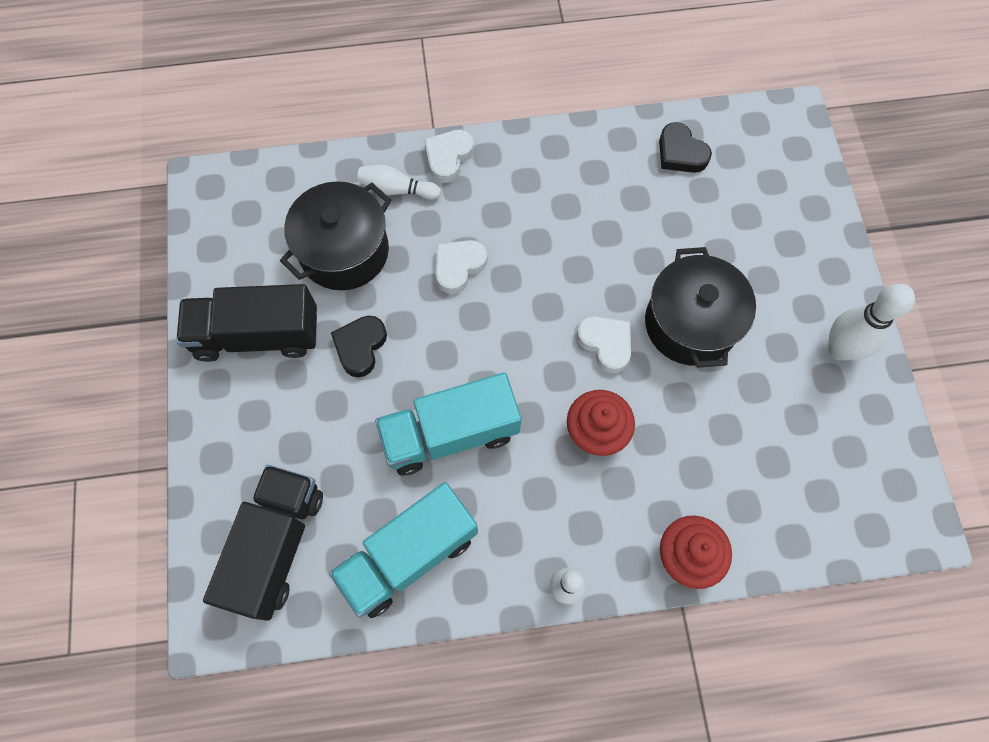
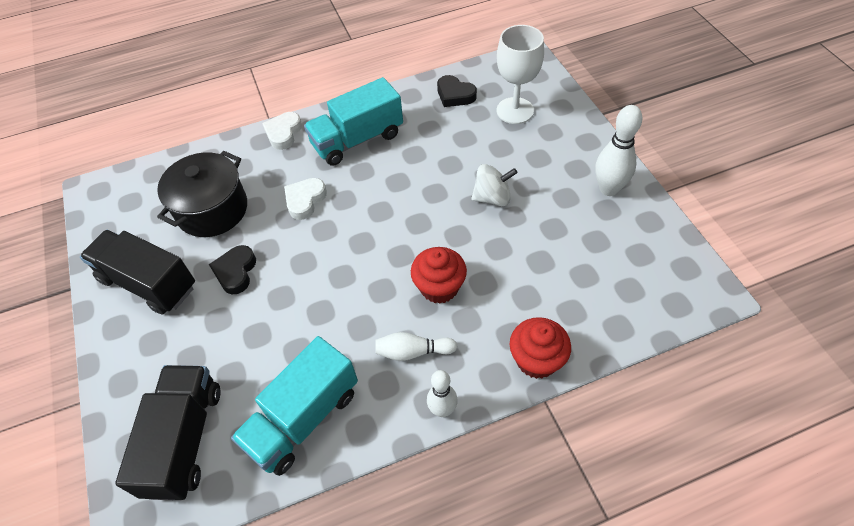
camera: 10 degrees left, 15 degrees down
(257, 335) = (148, 283): black truck -> black truck turned 45 degrees clockwise
(397, 189) = (247, 161): white bowling pin -> white bowling pin (413, 352)
(450, 433) = (321, 317): turquoise truck -> turquoise truck (357, 140)
(606, 344) = (431, 225): white heart -> none
(690, 324) = (492, 198): black pot -> white spinning top
(753, 198) = (515, 111): none -> white goblet

